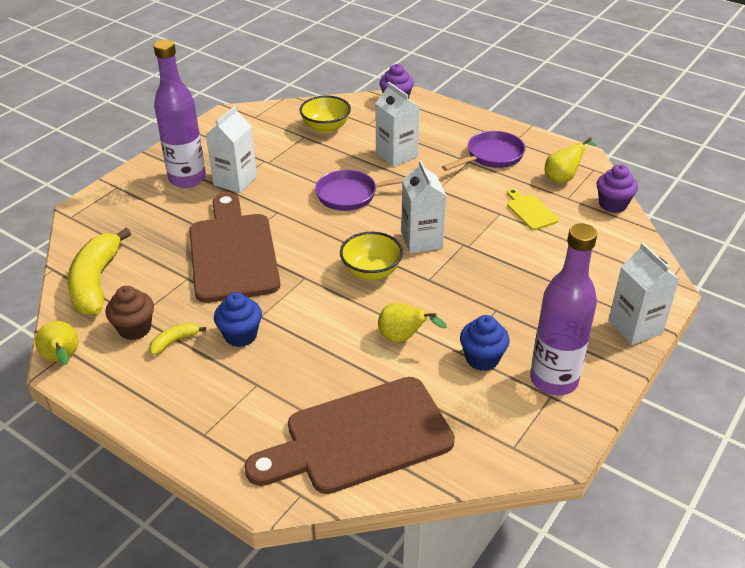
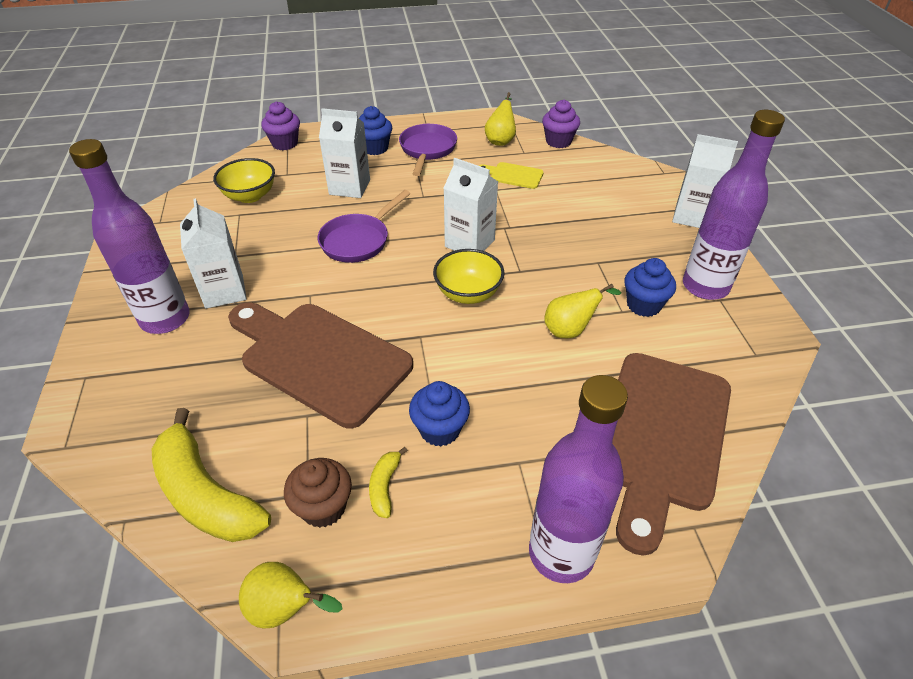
camera: 45 degrees left, 5 degrees up
(210, 443) = (561, 553): none -> purple bottle
(454, 135) = (375, 148): none -> blue cupcake

